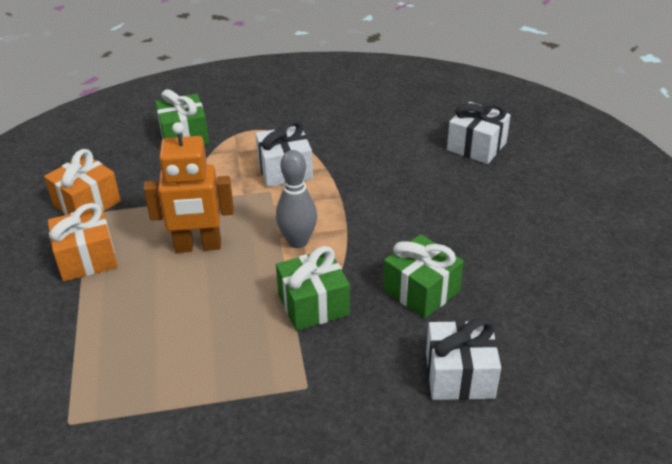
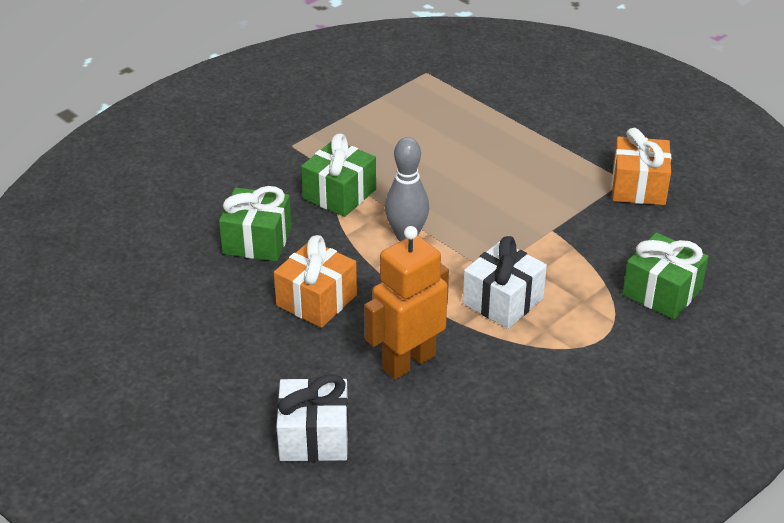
camera: 145 degrees right, 0 degrees up
(87, 258) = (563, 150): orange gift -> orange gift (316, 300)
(198, 246) = (488, 195): orange robot -> orange robot (408, 362)
(459, 375) = (183, 194): white gift -> none

